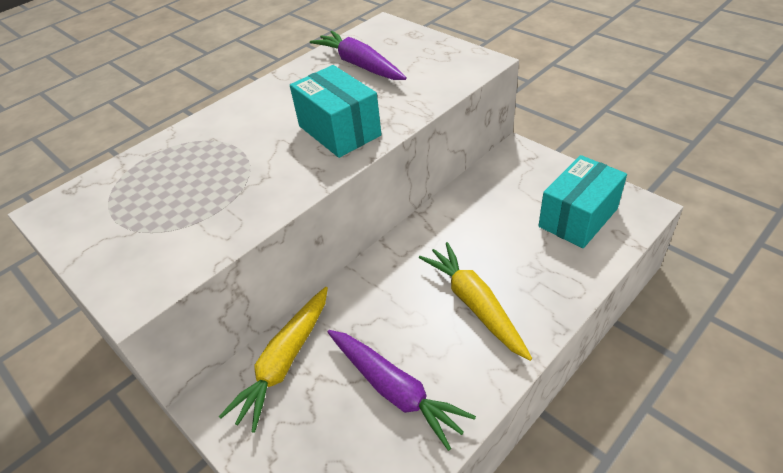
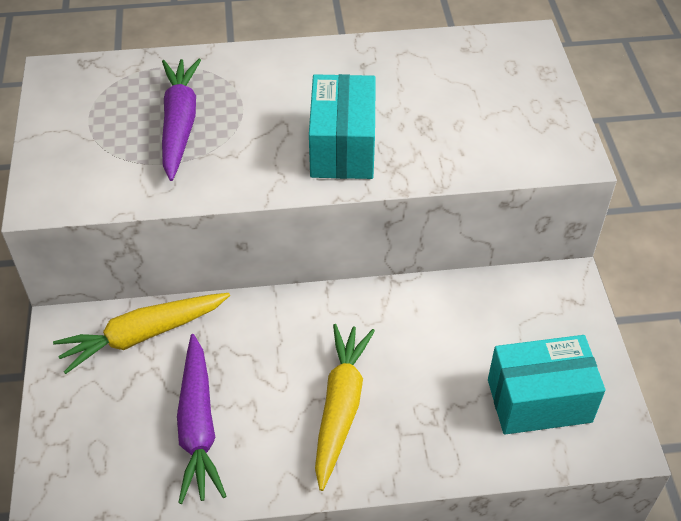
camera: 35 degrees right, 5 degrees up
(359, 65) = (446, 79): purple carrot -> purple carrot (179, 124)

